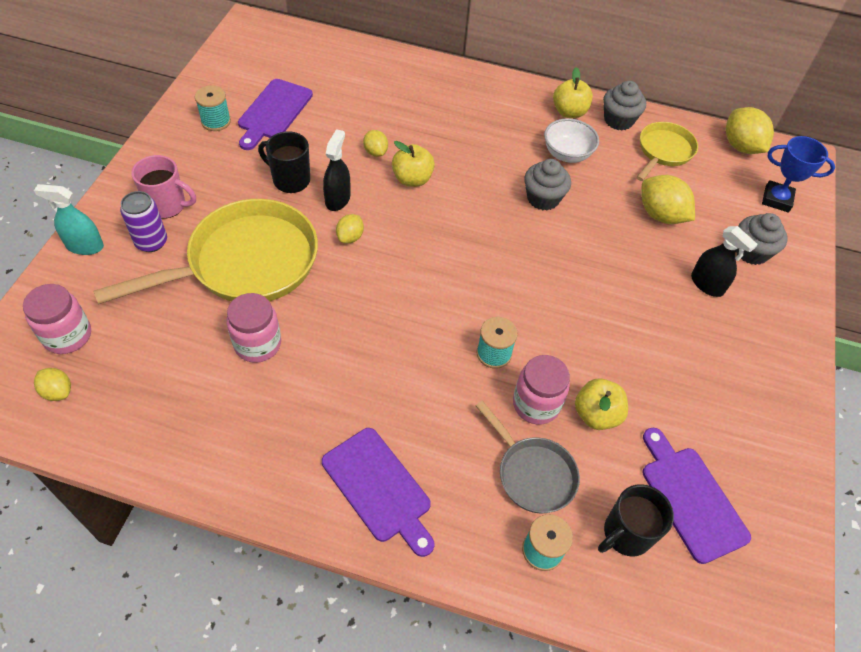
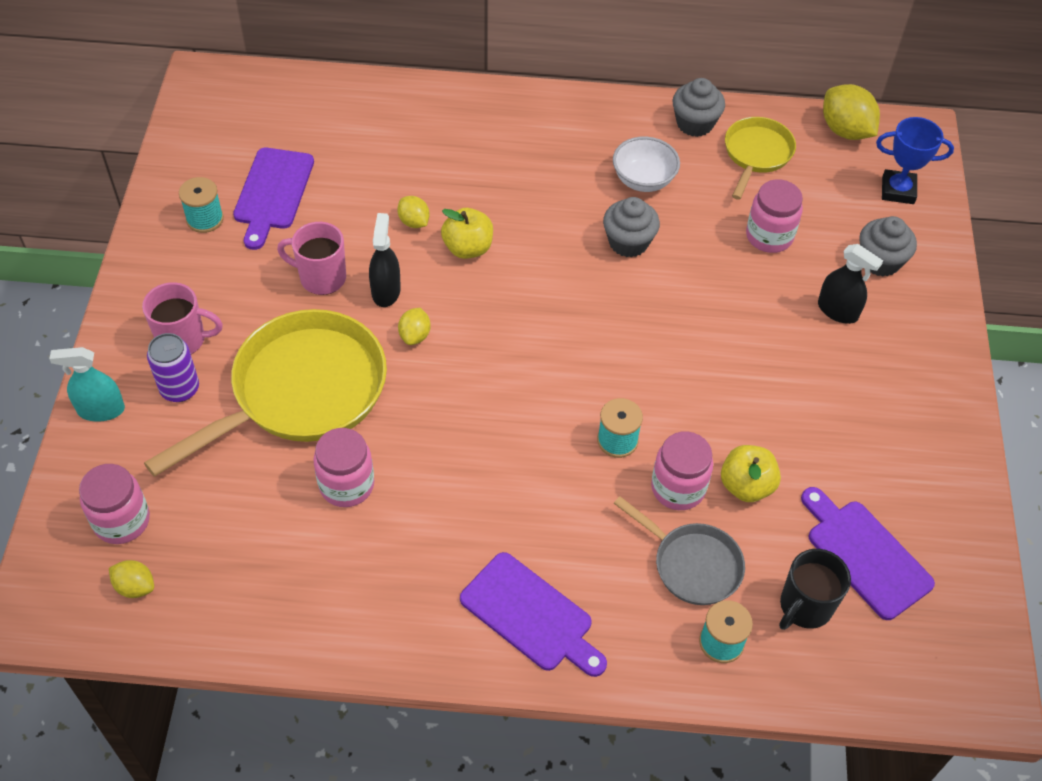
camera: 10 degrees left, 0 degrees up
(290, 180) = (321, 278): black mug -> pink mug
(569, 112) = (633, 124): yellow apple -> none
(661, 215) = (769, 236): yellow lemon -> pink jar

